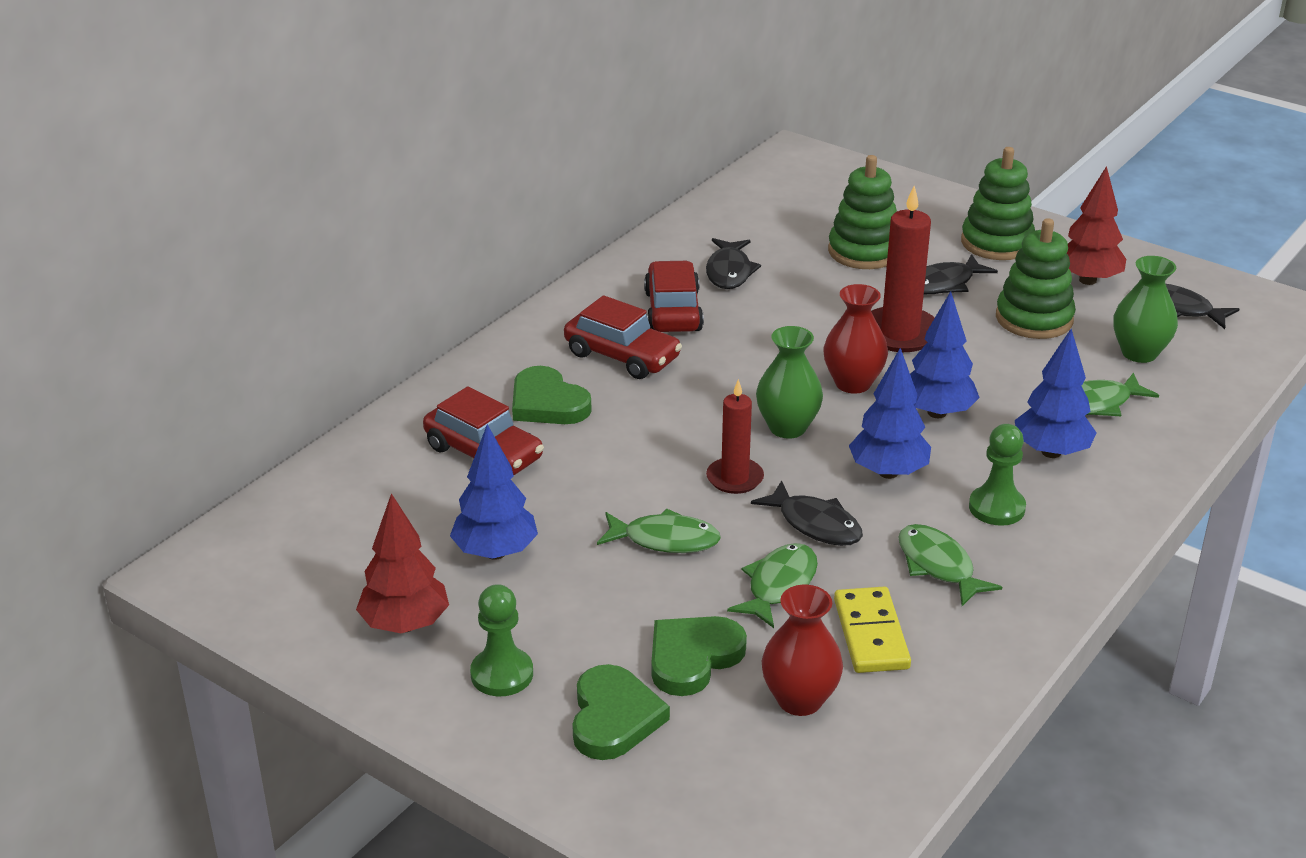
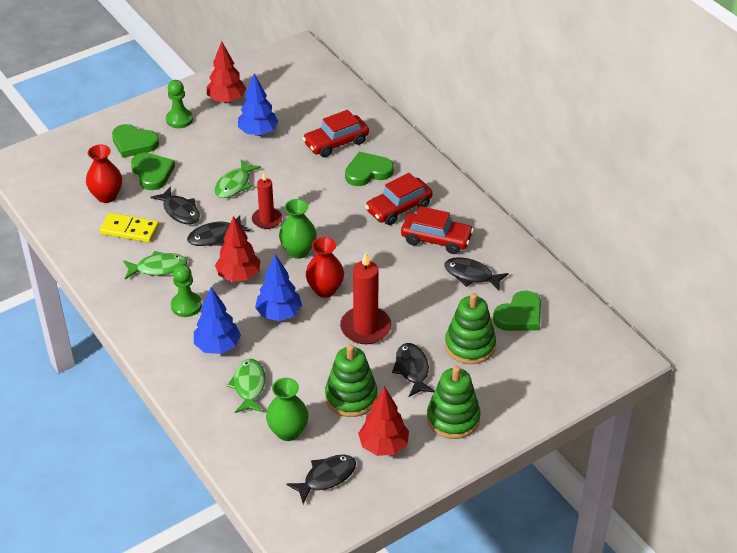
camera: 110 degrees right, 10 degrees up
(779, 585) = (180, 211): green fish -> black fish
(780, 227) = (519, 315): none -> green heart
(888, 472) = (239, 276): blue tree -> red tree

